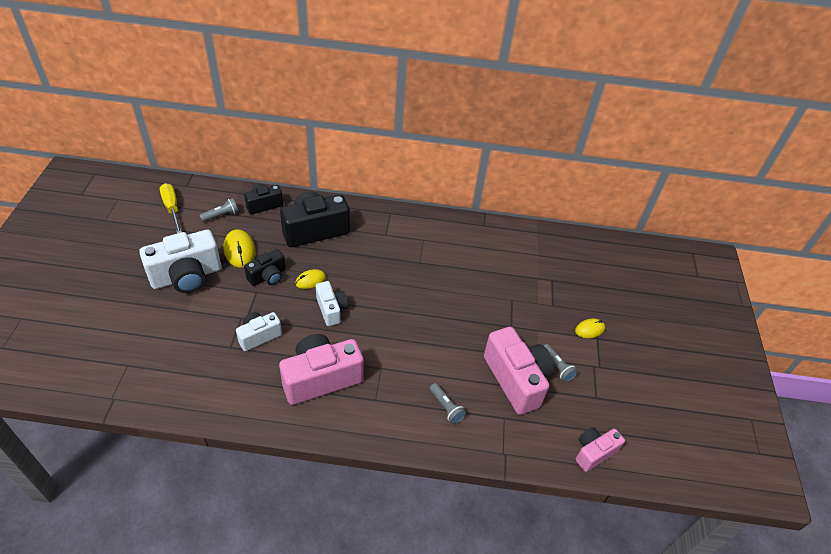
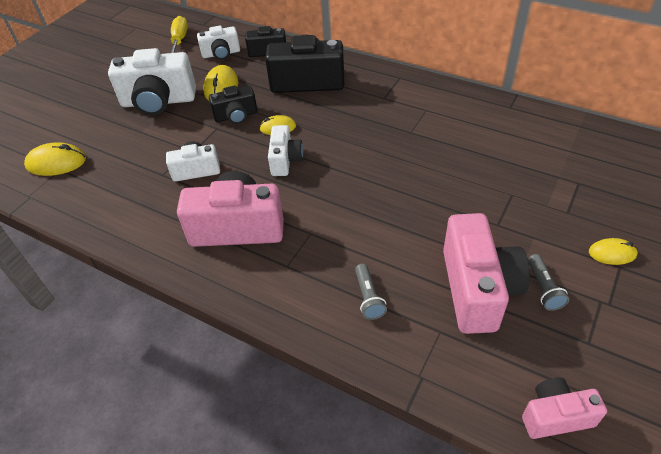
camera: 30 degrees right, 0 degrees up
(120, 359) = (56, 163): none -> yellow mouse
(221, 215) = (221, 54): grey flashlight -> white camera

